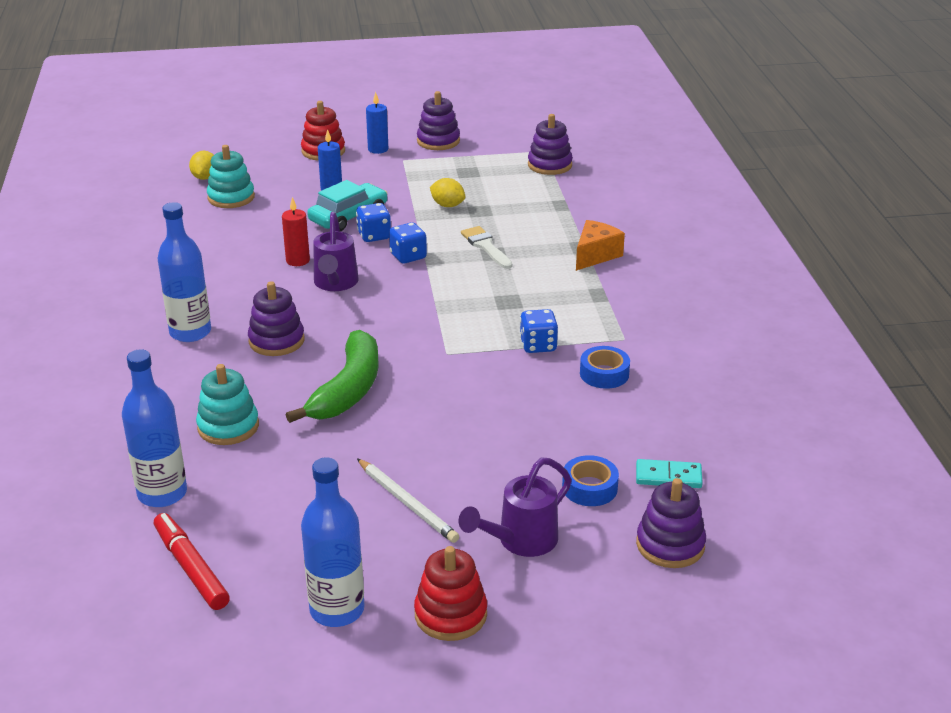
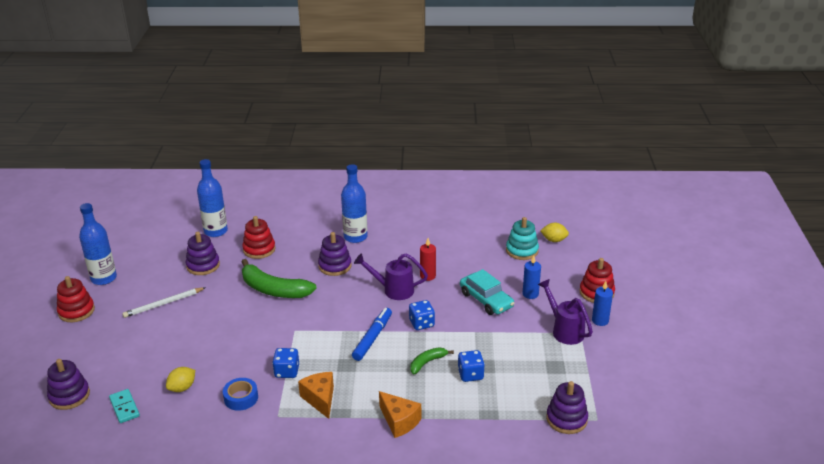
camera: 100 degrees right, 0 degrees up
(191, 568) = (158, 240): red marker -> none
(228, 427) = (259, 249): turquoise stacking toy -> red stacking toy
(374, 236) = (455, 310): blue dice -> blue dice (470, 375)
(438, 141) = (616, 355): purple stacking toy -> purple stacking toy (203, 265)
(447, 205) = (497, 349): yellow lemon -> yellow lemon (182, 388)
(447, 289) = (372, 338): none -> blue marker
(485, 246) = (427, 362): white brush -> green banana
(520, 542) = (109, 339): purple watering can -> purple watering can (564, 330)
(581, 312) = (320, 399): none -> orange cheese
(589, 488) = (135, 372): blue tape -> none
(668, 476) = (124, 407): turquoise domino -> turquoise domino turned 45 degrees counterclockwise

